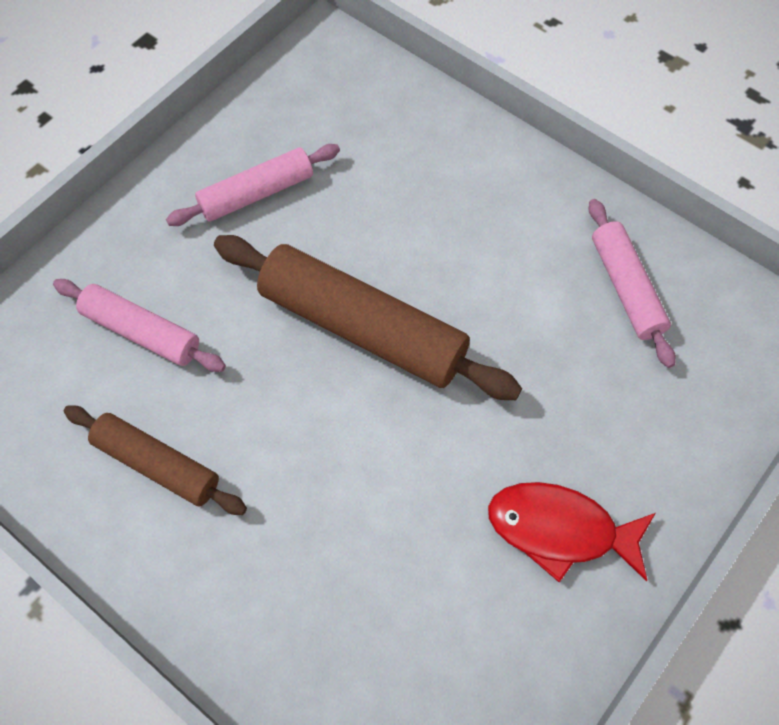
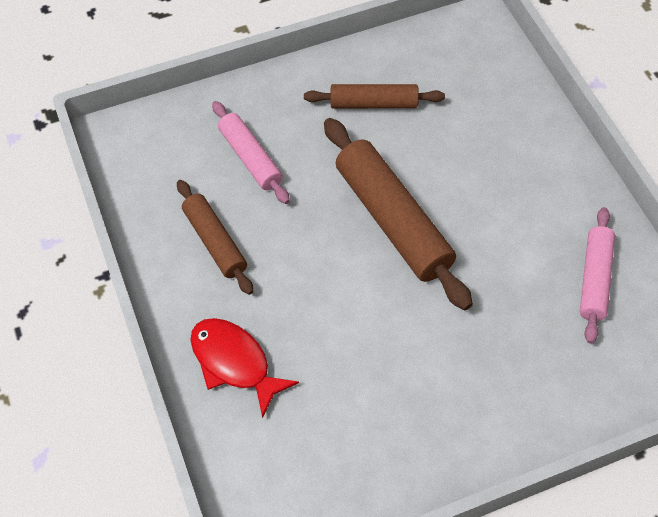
camera: 30 degrees right, 5 degrees down
(256, 194) = (373, 104): pink rolling pin -> brown rolling pin
(560, 530) = (447, 408): red fish -> red fish (234, 363)

